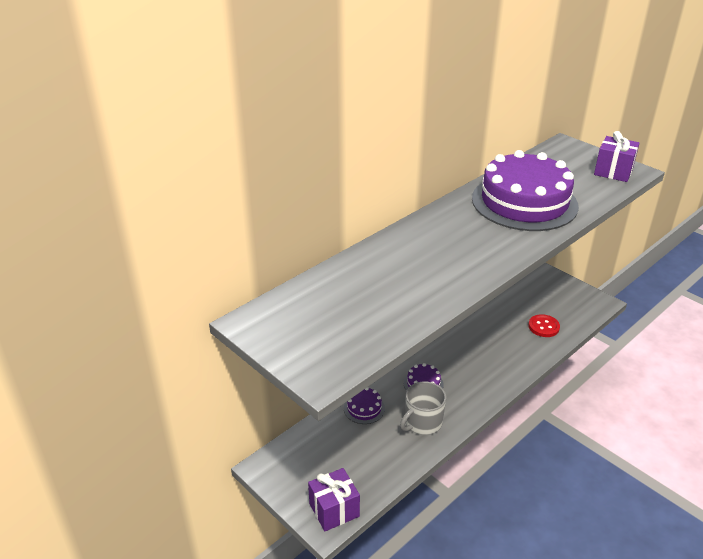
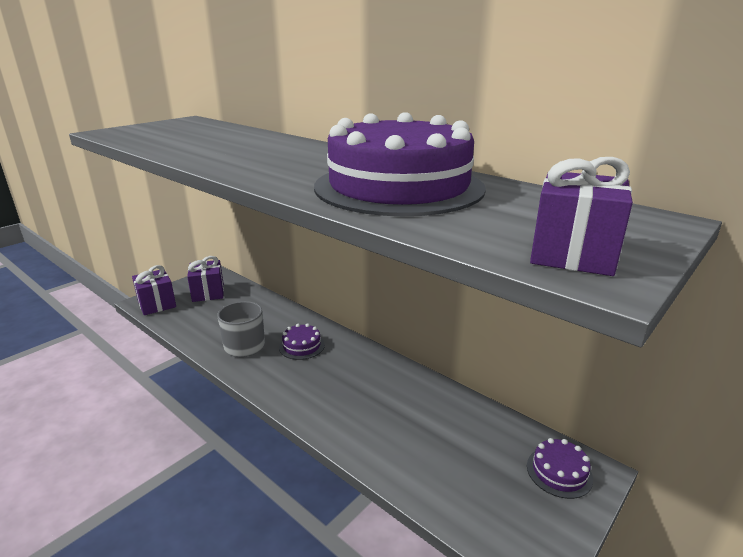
camera: 85 degrees right, 10 degrees down
(312, 465) = (208, 293): none -> purple gift
(364, 408) = (270, 313): purple cake -> purple cake (559, 472)
(543, 327) = (429, 461): red button -> none

